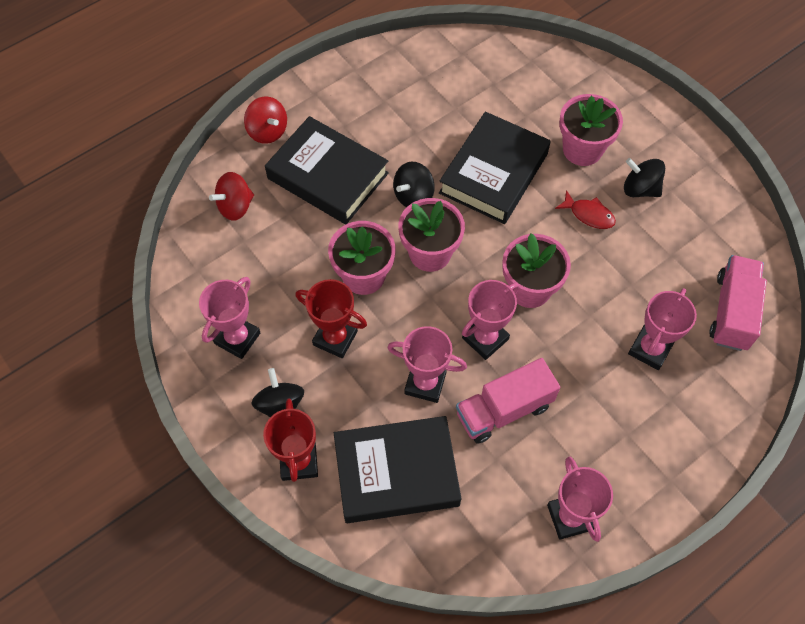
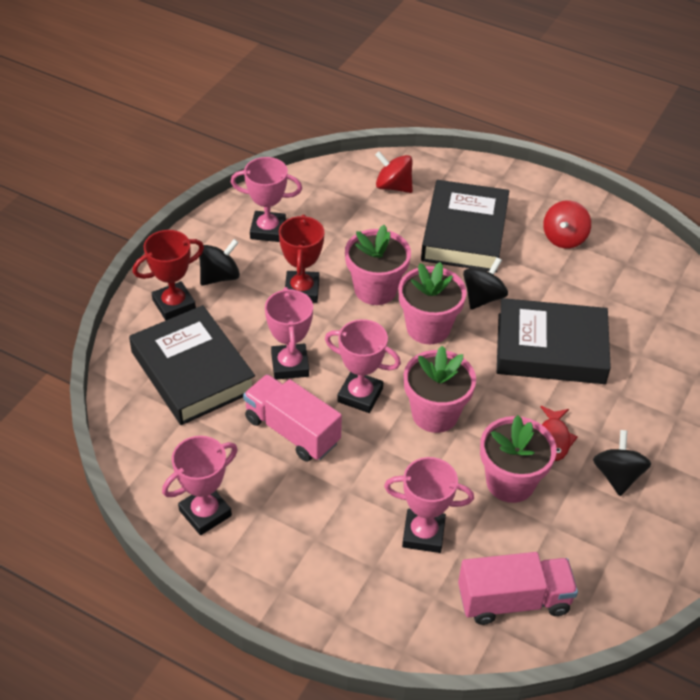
camera: 65 degrees right, 15 degrees down
(267, 131) = (484, 180): red spinning top -> red spinning top (564, 238)
(413, 196) = (483, 297): black spinning top -> black spinning top turned 105 degrees clockwise
(582, 149) = (632, 412): pink flower pot -> pink flower pot (510, 482)

